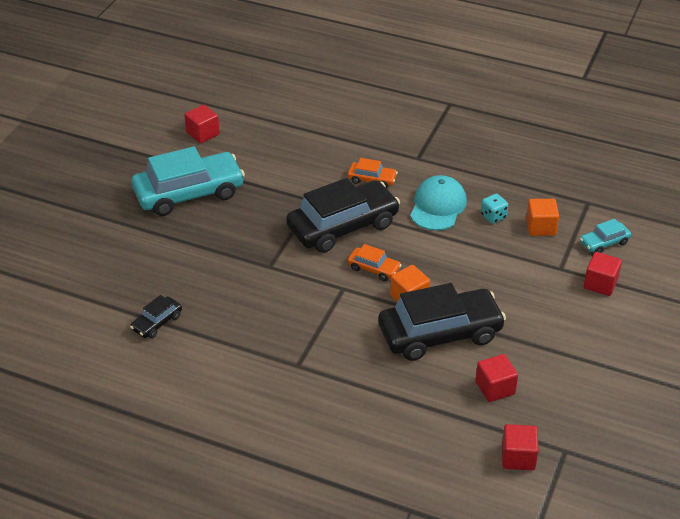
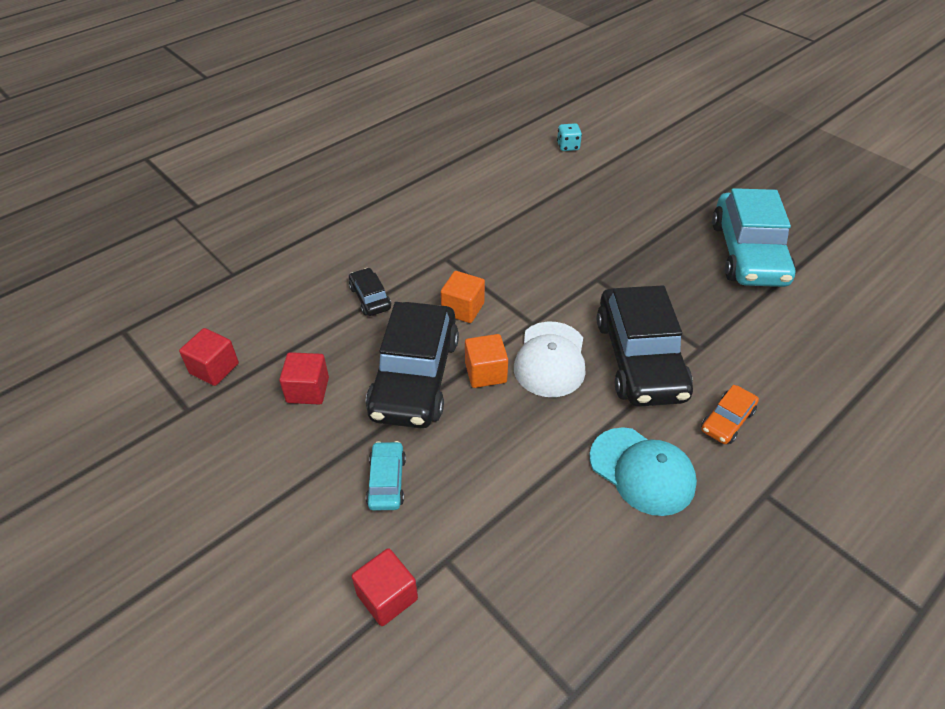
camera: 115 degrees right, 5 degrees up
(157, 322) = (556, 191): black car -> black car (370, 298)
(203, 134) = (868, 291): red cube -> none
(374, 268) = (550, 359): orange car -> white cap
(493, 216) = (593, 530): turquoise dice -> turquoise dice (568, 146)
(540, 227) = (543, 582): orange cube -> orange cube (463, 309)
(604, 243) = (466, 658): turquoise car -> turquoise car (387, 481)

